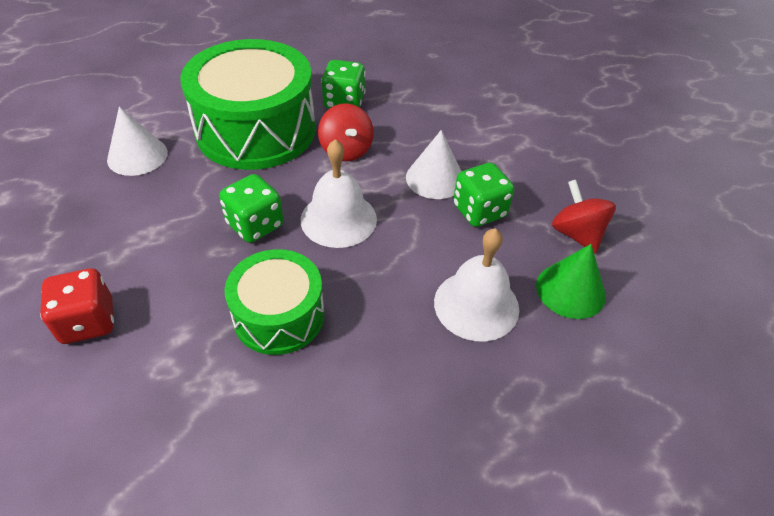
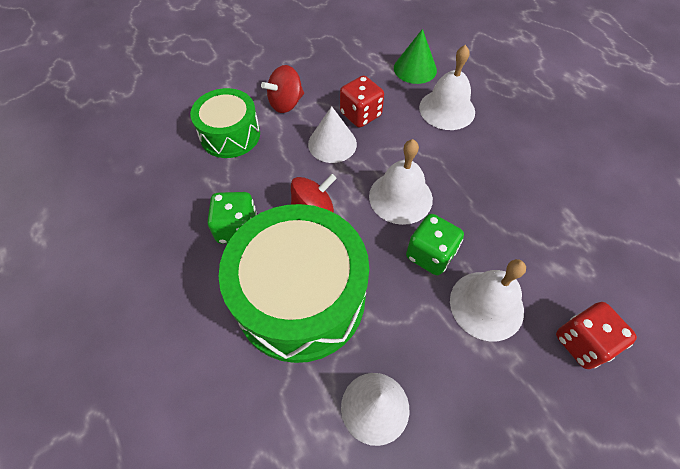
camera: 100 degrees left, 10 degrees up
(176, 253) = (486, 305): none -> white bell
(279, 315) = (508, 211): green drum -> green drum (230, 135)
(479, 211) = (360, 115): green dice -> red dice
(576, 234) = (365, 66): red spinning top -> red spinning top (286, 103)

